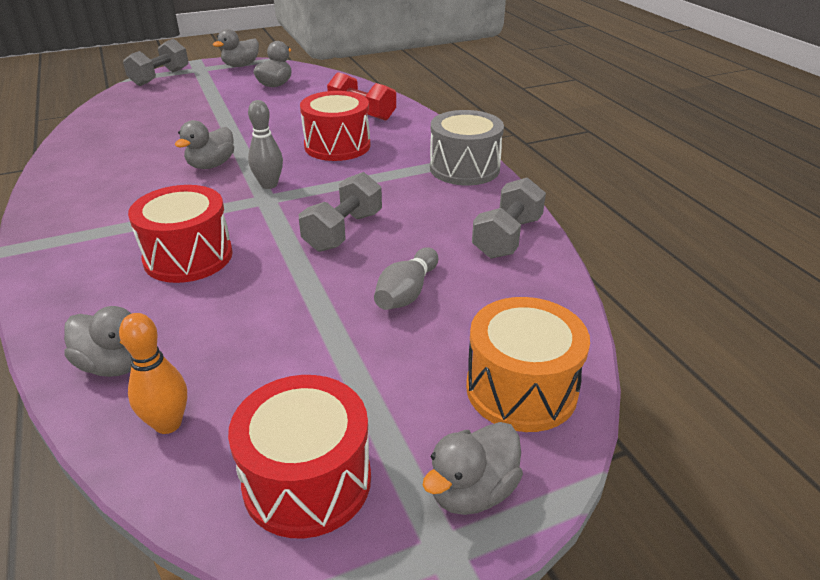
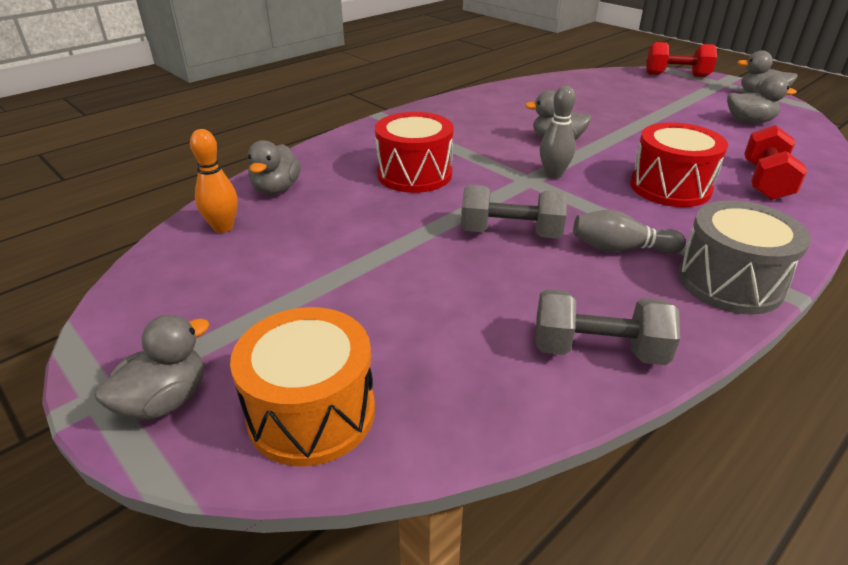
camera: 70 degrees right, 0 degrees up
(160, 77) = (676, 75): grey dumbbell -> red dumbbell
(307, 481) = (173, 303): red drum -> none
(406, 293) = (433, 296): grey bowling pin -> grey bowling pin (620, 249)
(472, 491) = (165, 401): grey duck -> grey duck turned 105 degrees clockwise

